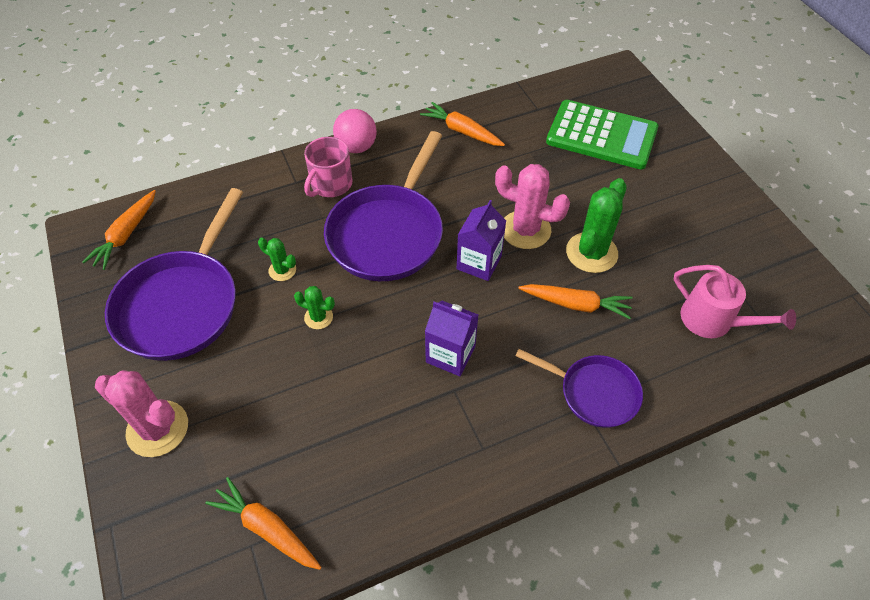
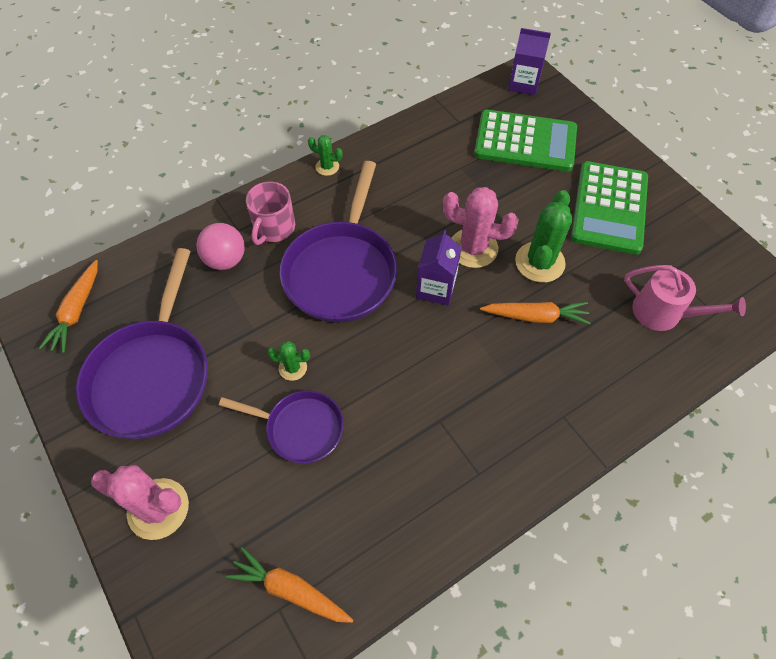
camera: 10 degrees left, 5 degrees up
(282, 270) = (246, 325): green cactus -> green cactus (327, 167)
(356, 147) = (291, 185): pink ball -> pink ball (225, 260)
(450, 354) = (428, 385): purple carton -> purple carton (523, 83)
(462, 131) = (391, 155): orange carrot -> none
(593, 392) = (569, 401): purple pan -> purple pan (300, 428)
(676, 210) = (609, 208): none -> green calculator

